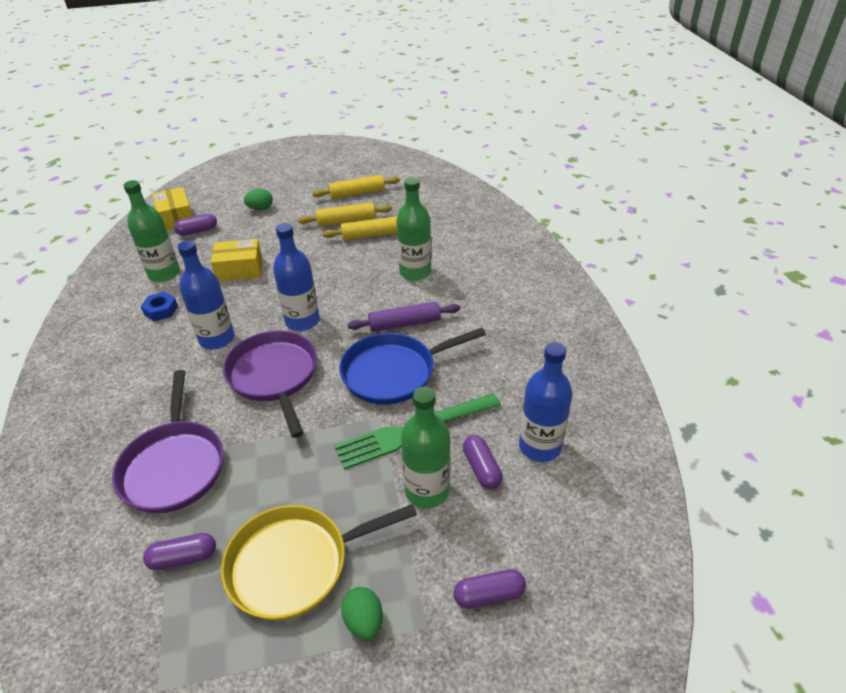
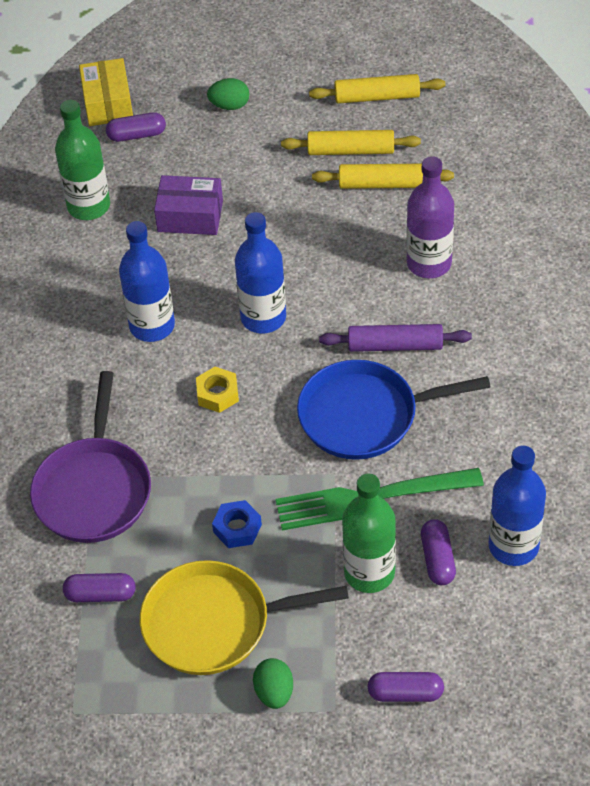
camera: 15 degrees right, 10 degrees up
(161, 310) = (83, 267): blue nut -> blue nut (237, 528)
(240, 269) = (190, 216): yellow box -> purple box
(274, 376) = (217, 394): purple pan -> yellow nut
(415, 272) = (429, 263): green bottle -> purple bottle

